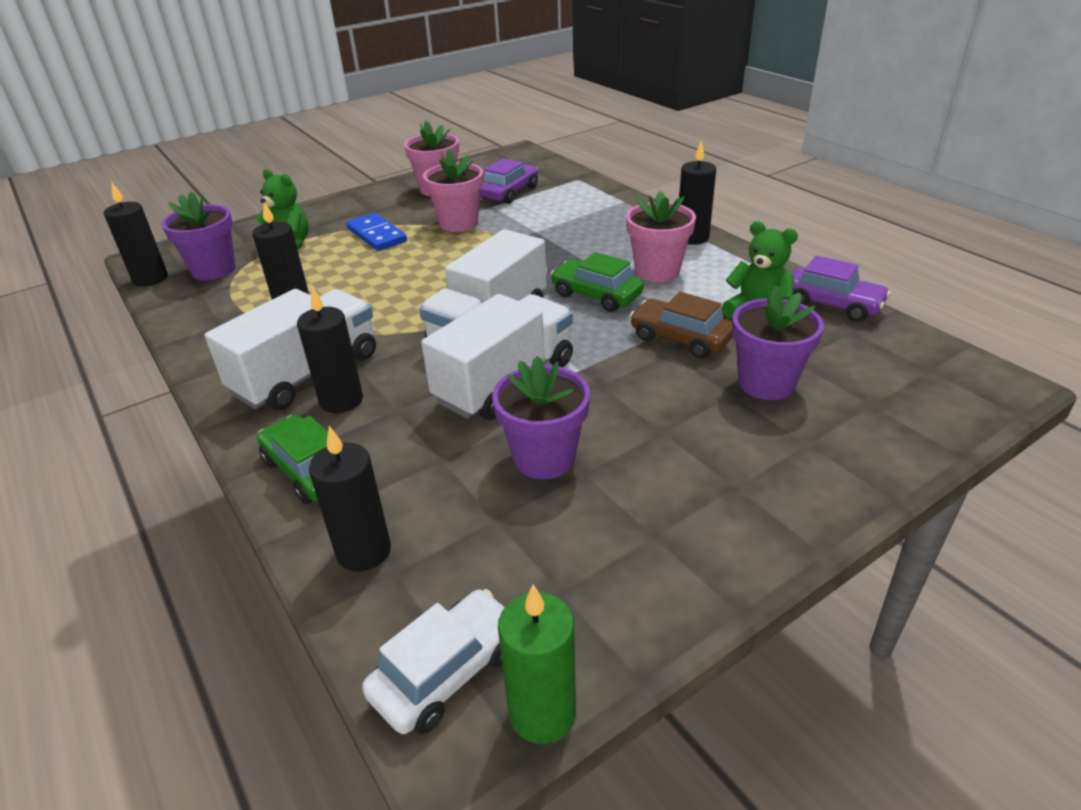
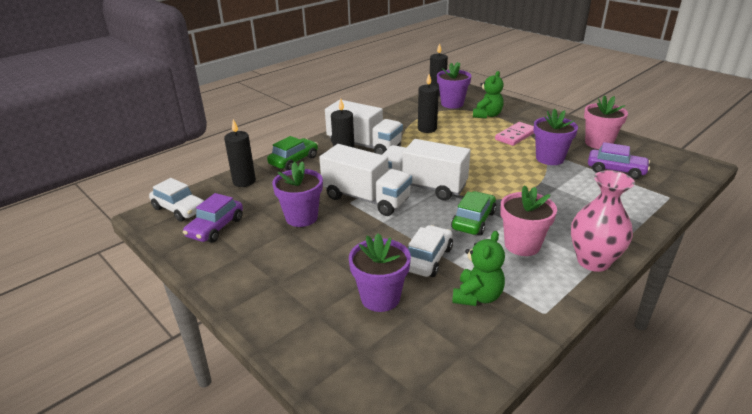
camera: 80 degrees right, 5 degrees down
(377, 235) = (515, 136): blue domino -> pink domino
(458, 223) = (549, 158): pink flower pot -> purple flower pot
(542, 713) = (154, 232): green candle -> none
(680, 339) = (427, 259): brown car -> white car
(692, 238) = (593, 261): black candle -> pink vase
(832, 304) = (508, 342): purple car -> purple car (215, 228)

